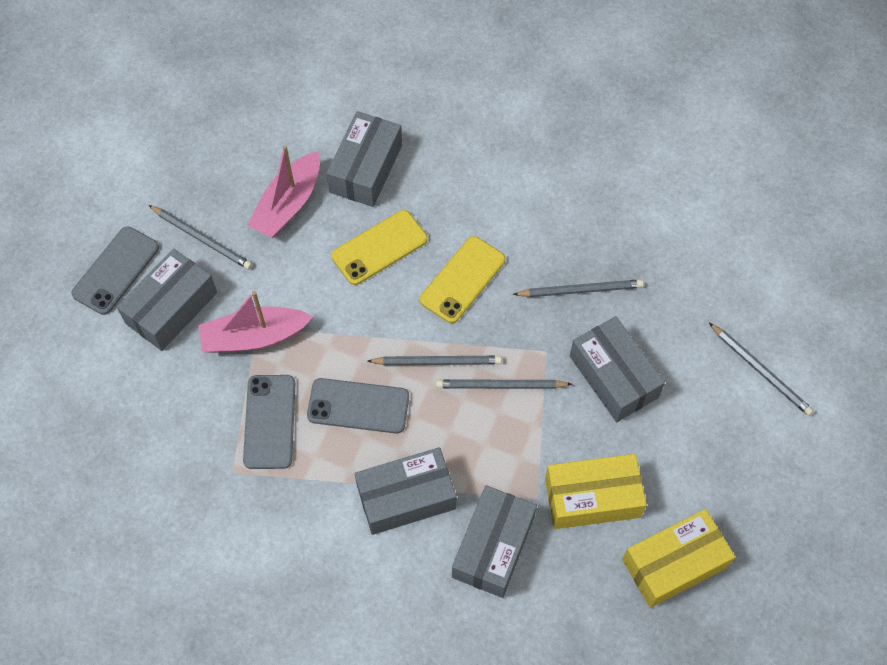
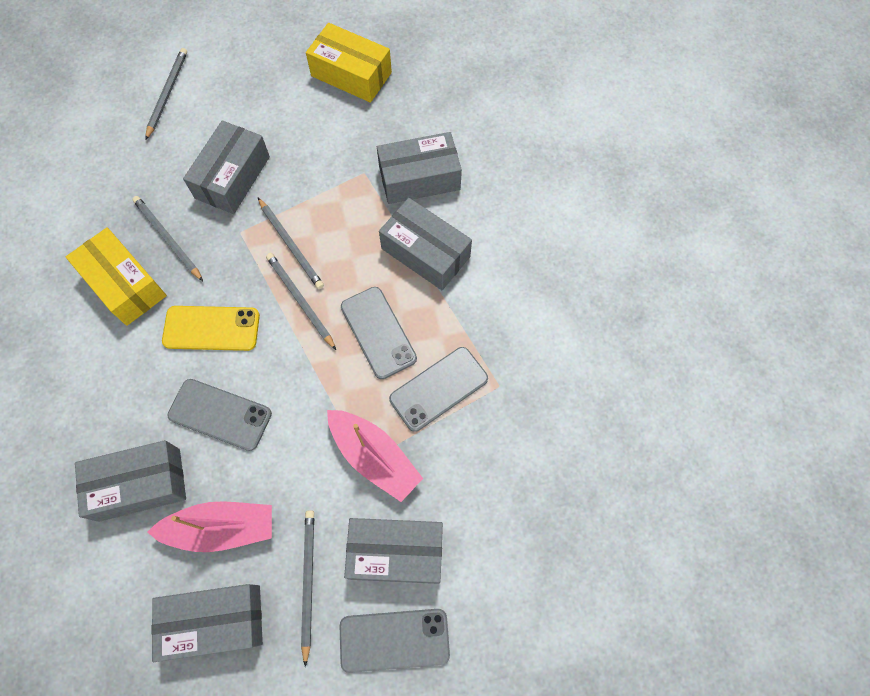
camera: 125 degrees left, 5 degrees up
(227, 168) = (215, 621): none -> grey box
(379, 248) = (220, 414): yellow phone -> grey phone
(592, 498) = (339, 141): yellow box -> yellow box (125, 284)

